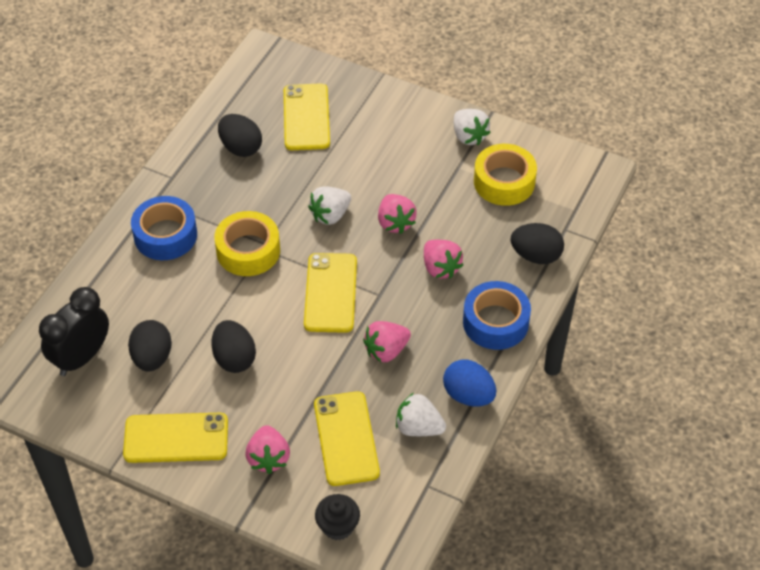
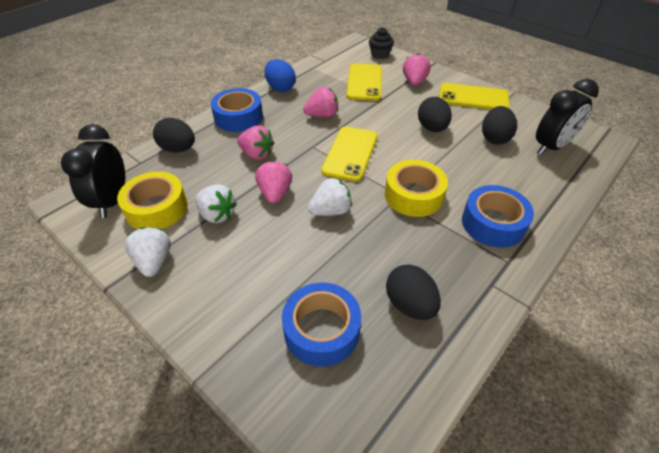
camera: 165 degrees left, 5 degrees down
(306, 117) = (321, 330): yellow phone -> blue tape
(418, 428) = (318, 80): white strawberry -> white strawberry (217, 214)
(440, 268) = (256, 154): pink strawberry -> pink strawberry turned 135 degrees clockwise
(554, 180) = (112, 201): none -> black clock

